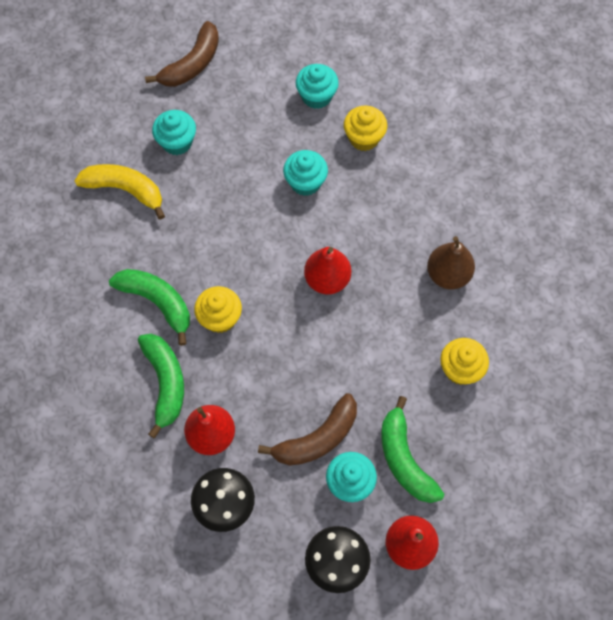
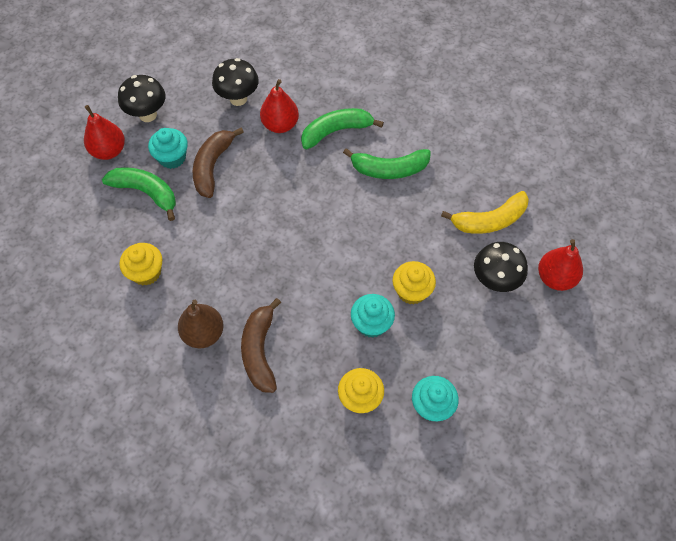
camera: 140 degrees right, 5 degrees down
(165, 383) = (336, 131): green banana -> green banana turned 120 degrees clockwise
(177, 142) = (494, 281): turquoise cupcake -> black mushroom
(192, 64) = (555, 353): brown banana -> brown banana (260, 351)
(220, 318) = (340, 189): yellow cupcake -> yellow cupcake (411, 291)
(327, 279) = (290, 264): red pear -> red pear (555, 278)

